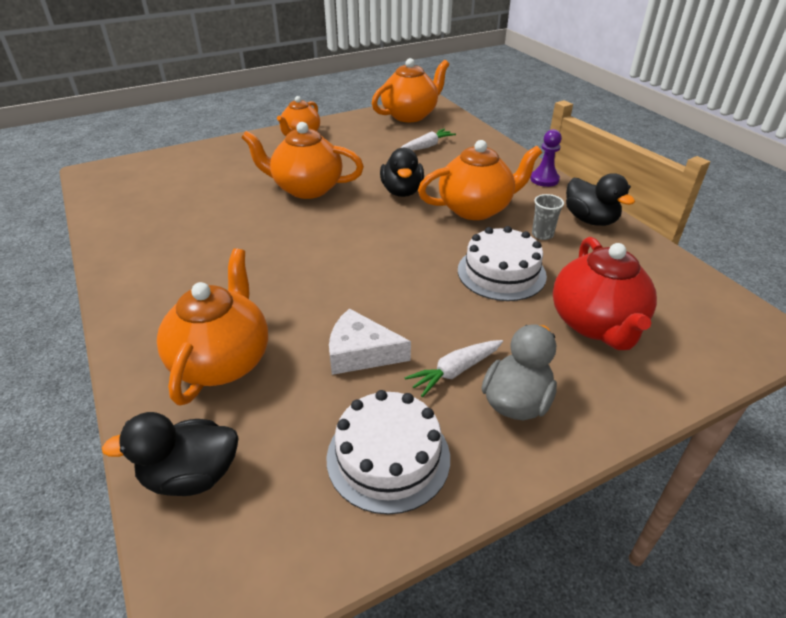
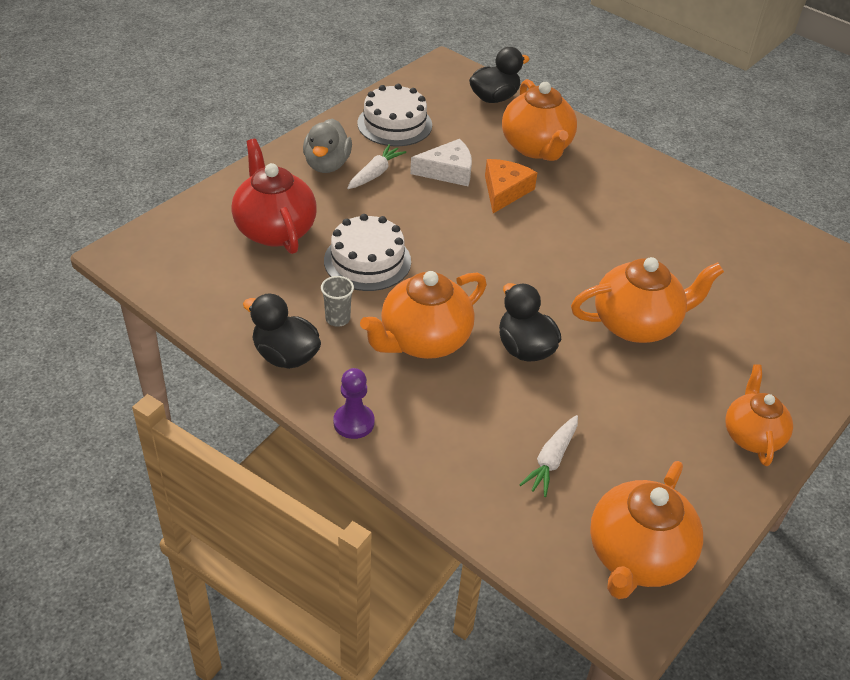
camera: 155 degrees right, 5 degrees up
(313, 312) = (505, 191): none -> orange cheese

